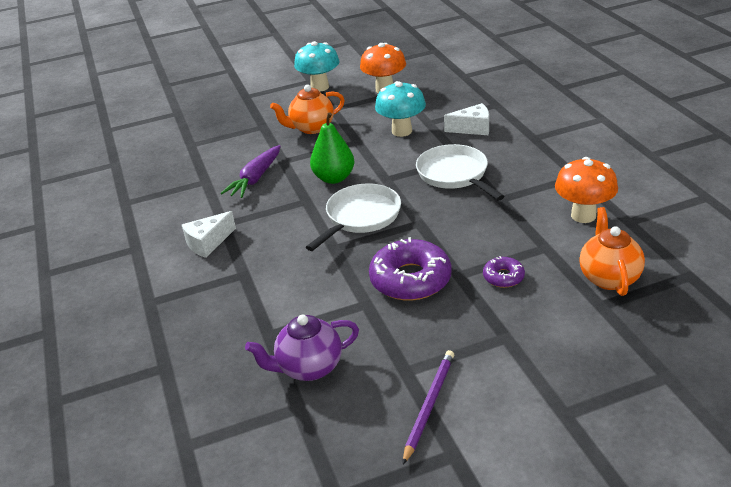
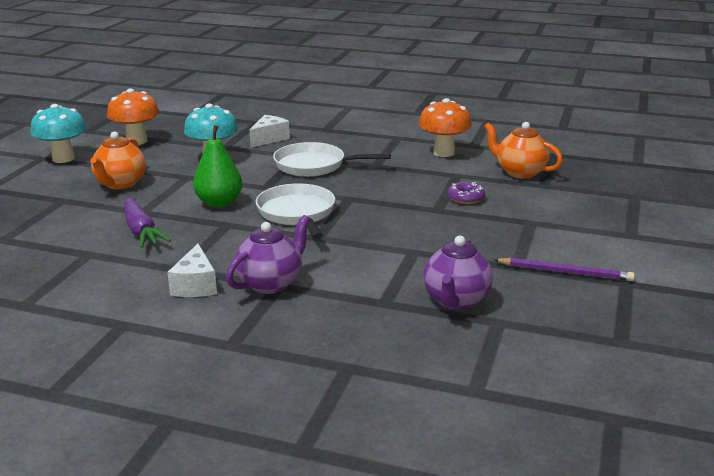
camera: 55 degrees left, 10 degrees down
(242, 269) = (271, 283): none -> purple teapot
(410, 279) = (413, 226): purple donut -> none
(429, 405) = (565, 272): purple pencil -> purple pencil turned 135 degrees clockwise

